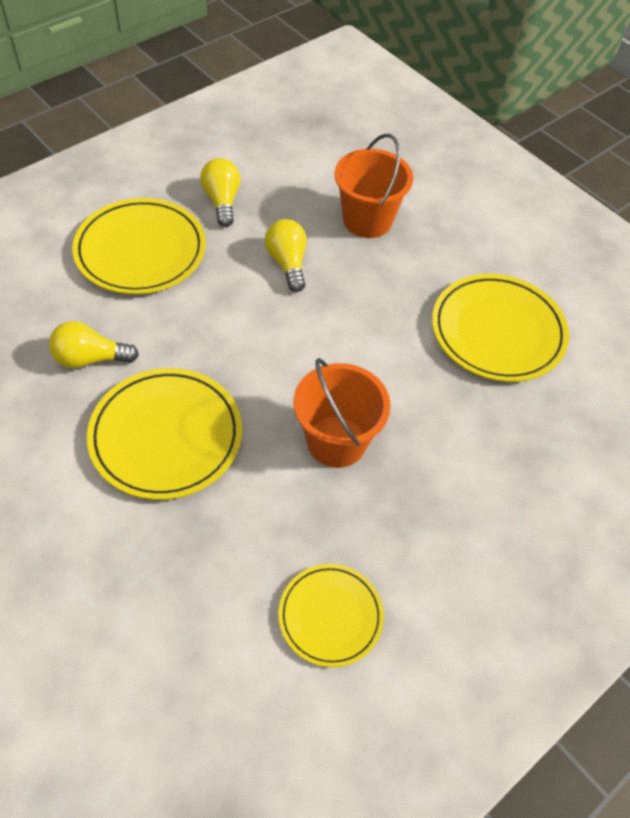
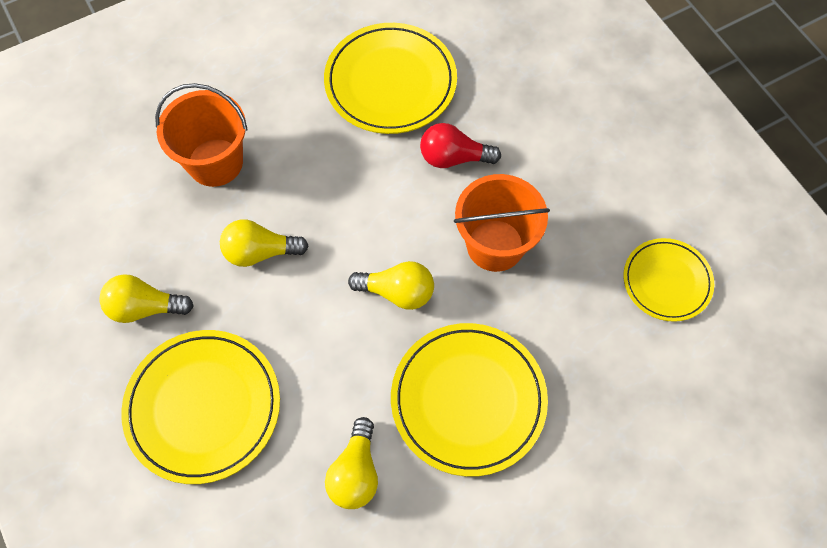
camera: 75 degrees left, 10 degrees up
(268, 366) = (397, 292): none -> yellow light bulb
(427, 394) = (453, 157): none -> red light bulb

